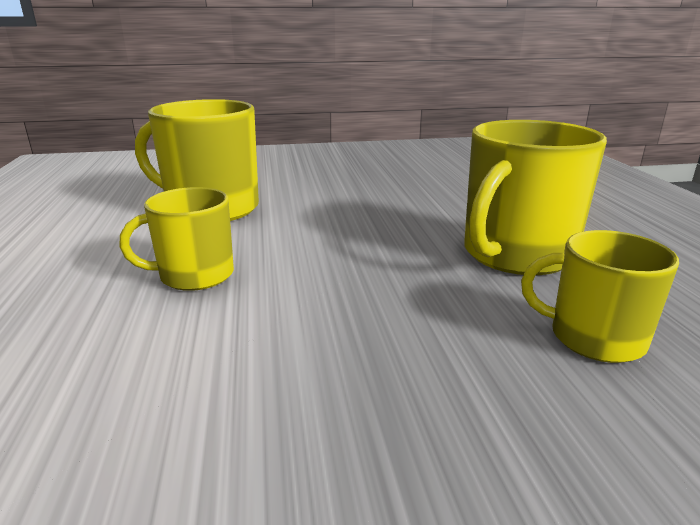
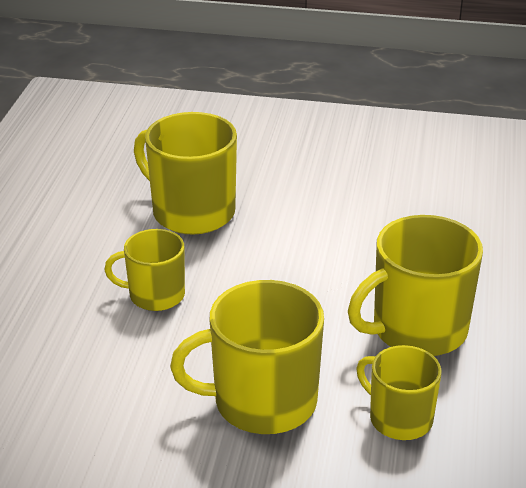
camera: 20 degrees right, 10 degrees up
(406, 359) = (262, 402): none -> yellow mug

